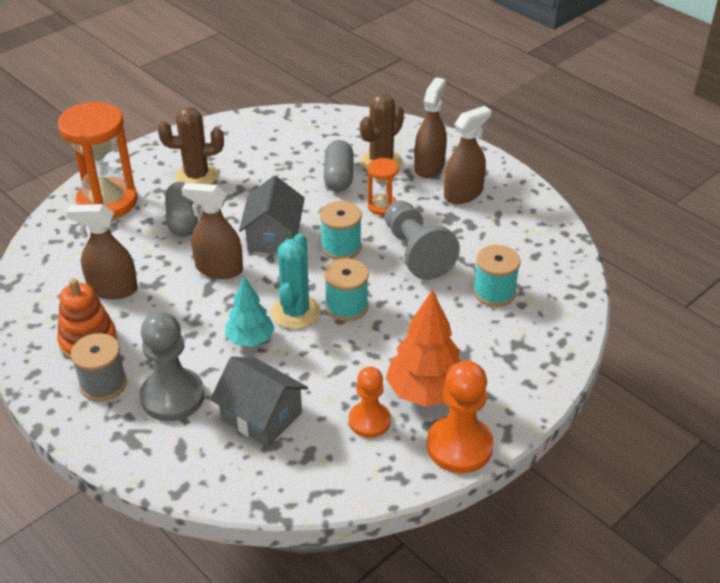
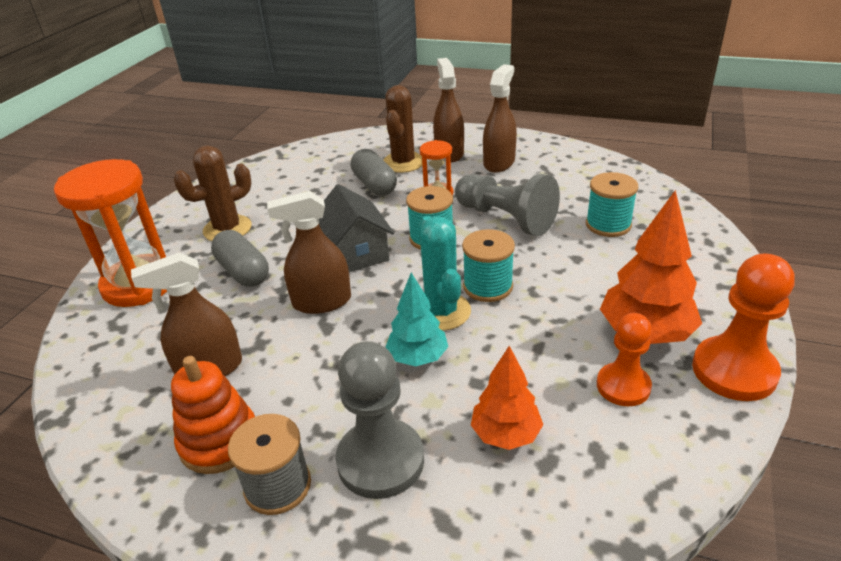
camera: 25 degrees left, 5 degrees down
(261, 416) = (505, 434): grey house -> orange tree

